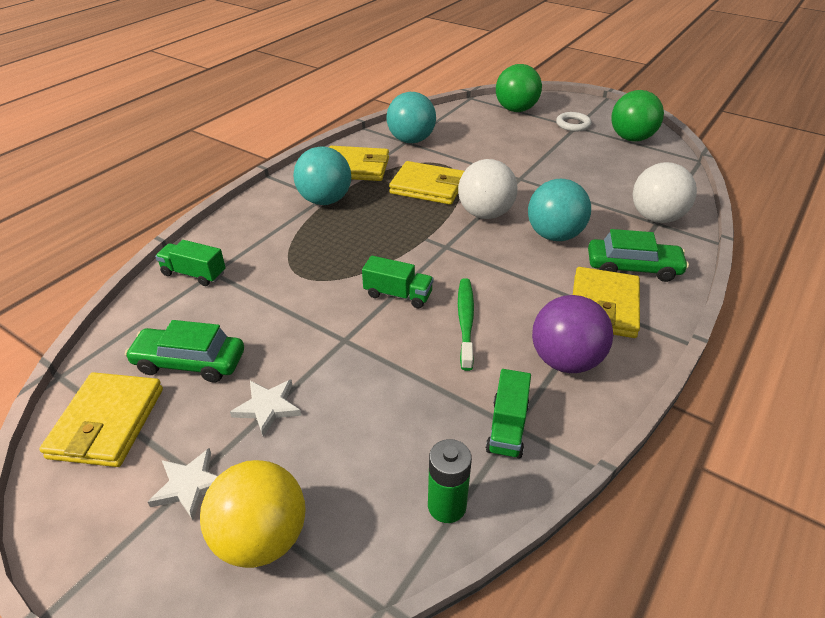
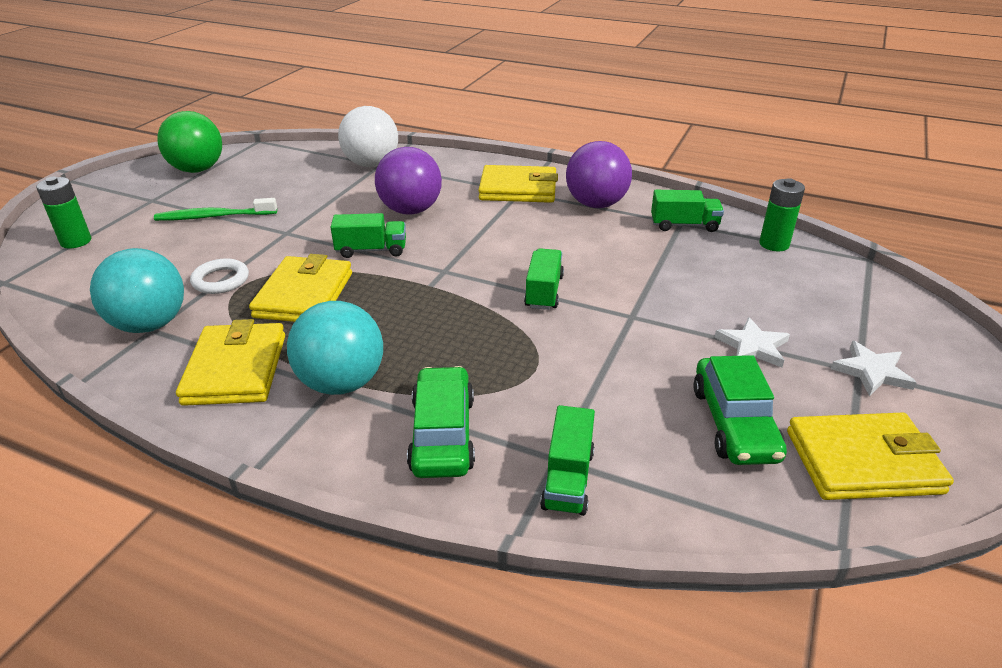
camera: 100 degrees left, 5 degrees down
(261, 538) = (875, 319): yellow ball -> none
(465, 321) = (569, 250): green toothbrush -> green toothbrush (214, 217)
(485, 214) = (371, 250): white ball -> green truck
(516, 110) = (76, 241): green ball -> green battery
(554, 235) = (410, 210): turquoise ball -> purple ball
(573, 124) = (145, 202): white ring -> white ring (221, 280)
(633, 268) = (457, 176): green car -> green car (442, 434)

